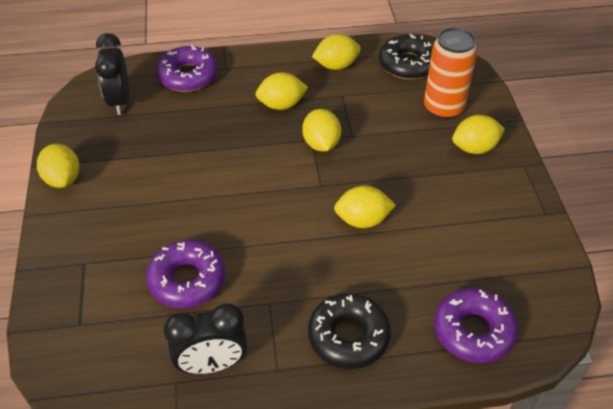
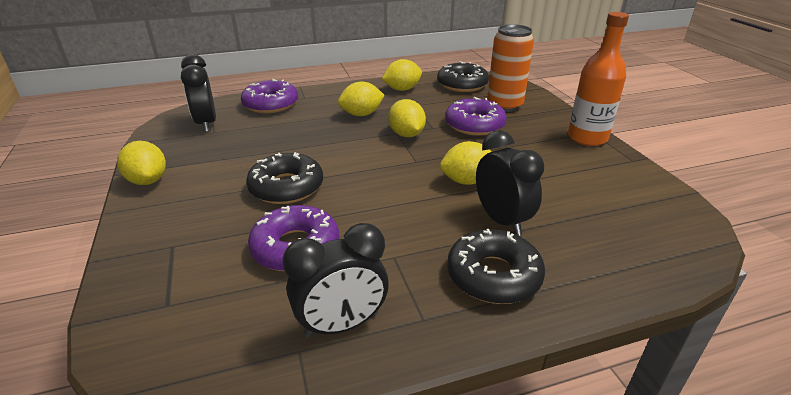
camera: 10 degrees left, 15 degrees down
(188, 205) = (286, 187): none -> black donut
(378, 275) = (501, 220): none -> black clock
(473, 331) = (623, 254): purple donut -> purple donut (474, 125)
(474, 148) = (544, 126): yellow lemon -> none
(513, 173) = (587, 138): none -> orange bottle

